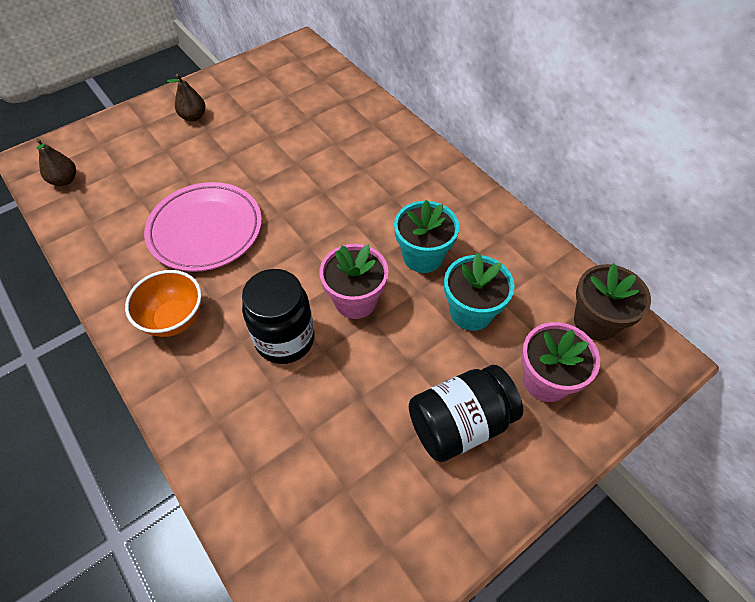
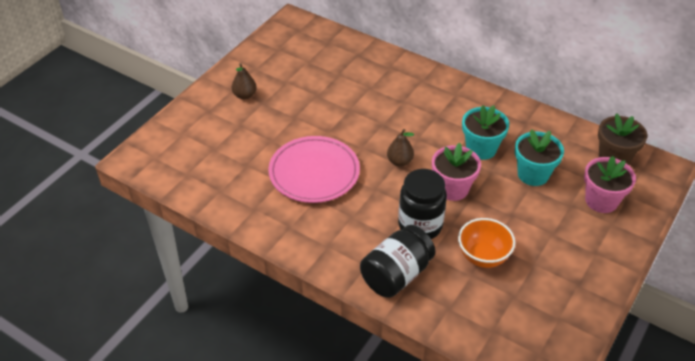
camera: 20 degrees left, 10 degrees down
(65, 180) = (175, 167): brown pear -> brown pear (399, 161)
(174, 319) = (333, 235): orange bowl -> orange bowl (483, 257)
(460, 424) = (563, 240): black jar -> black jar (396, 275)

